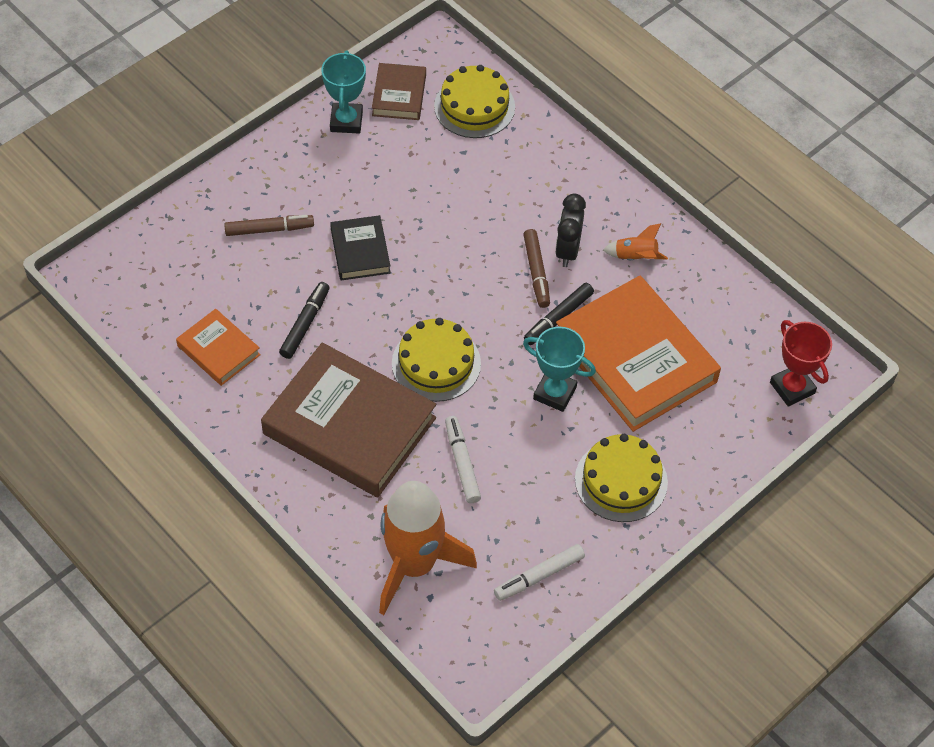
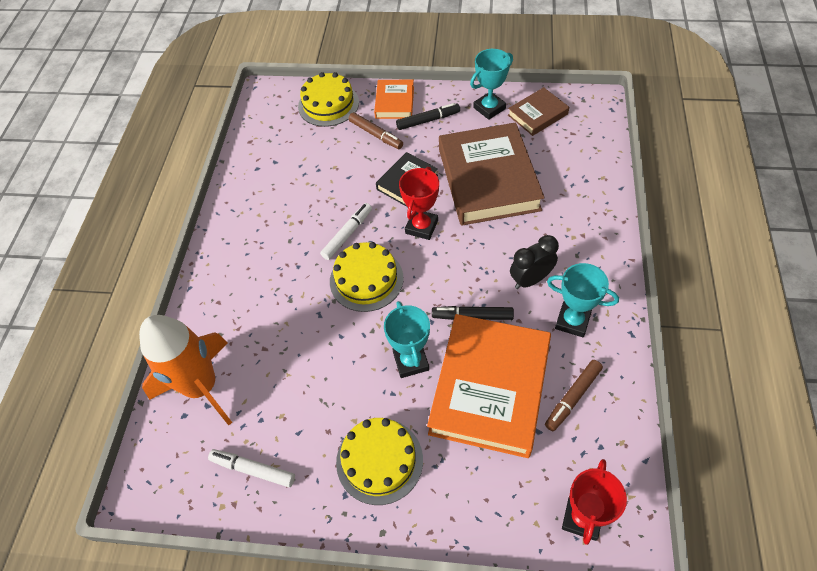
camera: 55 degrees right, 0 degrees up
(218, 350) = (271, 176): orange book -> orange book (394, 102)
(305, 324) = (328, 198): black marker -> black marker (428, 120)
(349, 426) = (276, 273): brown book -> brown book (488, 179)
(425, 280) = (421, 227): none -> red trophy
(462, 463) = (304, 352): white marker -> white marker (347, 234)
(474, 106) = (576, 151): yellow cake -> yellow cake (328, 104)
(536, 272) = (494, 276): brown marker -> brown marker (573, 397)
(635, 257) = (572, 321): orange rocket -> turquoise trophy

